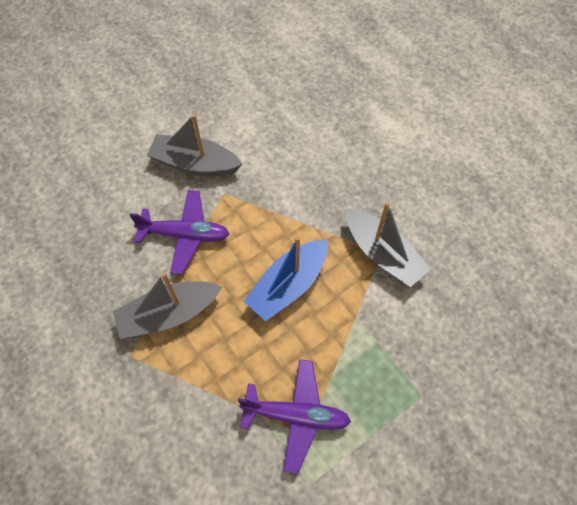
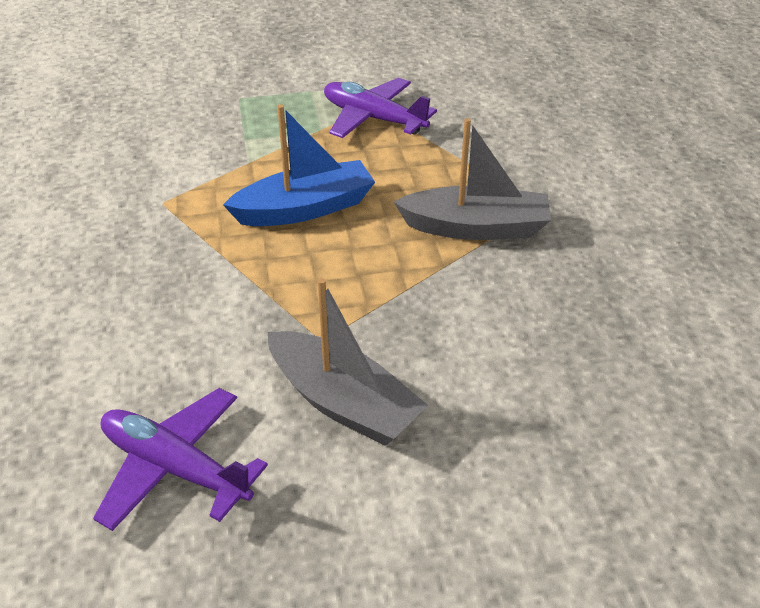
camera: 155 degrees left, 20 degrees down
(185, 235) = (413, 304): purple plane -> purple plane (175, 468)
(382, 254) = (161, 201): grey boat -> none

